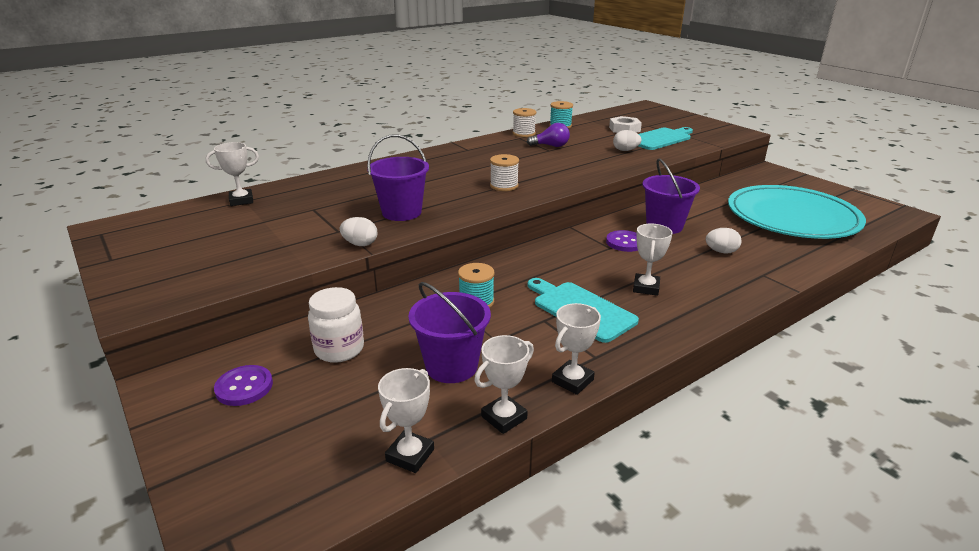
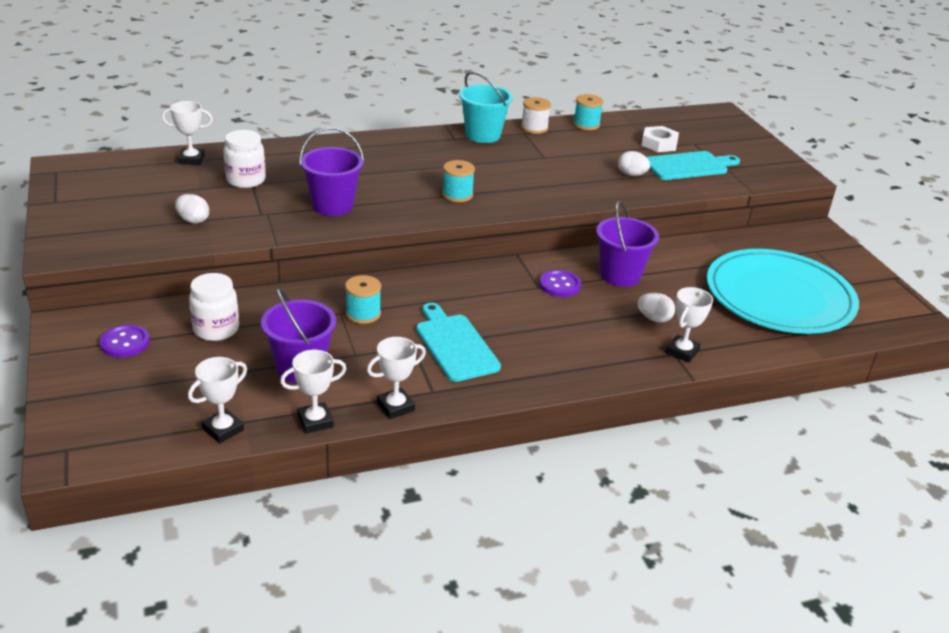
camera: 15 degrees right, 5 degrees up
(305, 207) = (246, 180): none -> white jar
(360, 244) = (272, 233): white egg -> white egg (193, 220)
(488, 144) = (483, 135): none -> turquoise bucket
(504, 186) = (457, 195): white spool -> turquoise spool
(551, 146) = (551, 151): purple light bulb -> none
(646, 288) = (538, 338): white trophy -> white trophy (682, 352)

